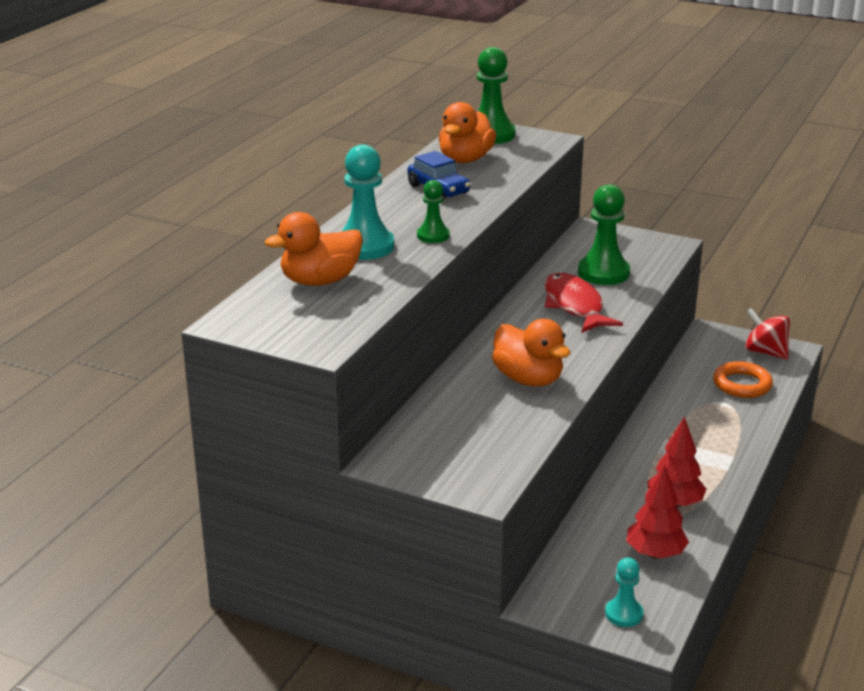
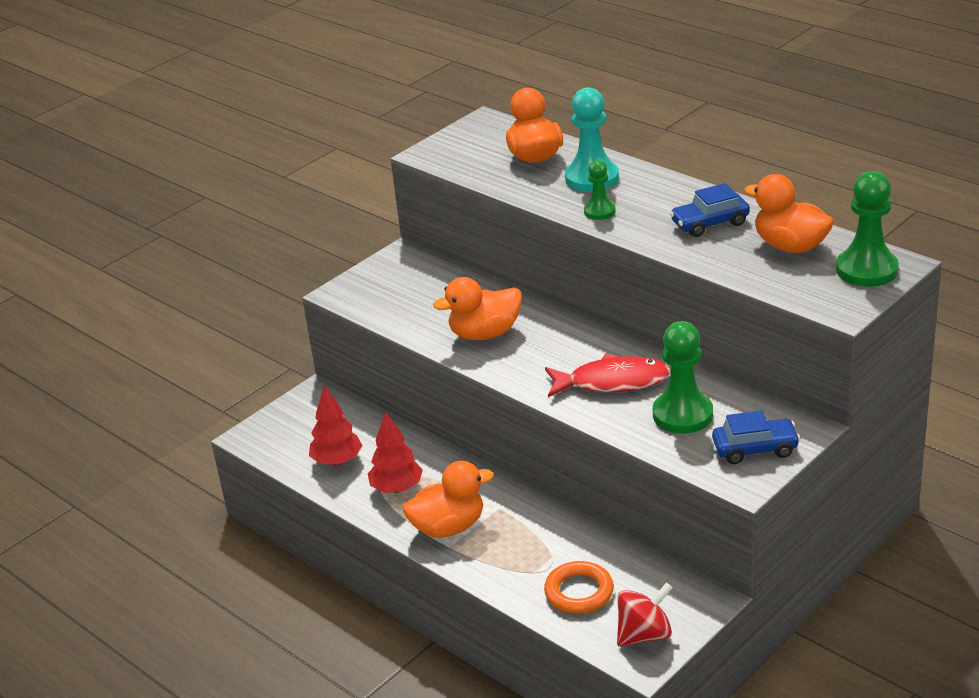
camera: 110 degrees right, 5 degrees up
(624, 614) = (280, 429): turquoise pawn -> none
(629, 243) = (755, 449): none -> blue car
(709, 461) = (448, 527): none -> orange duck

